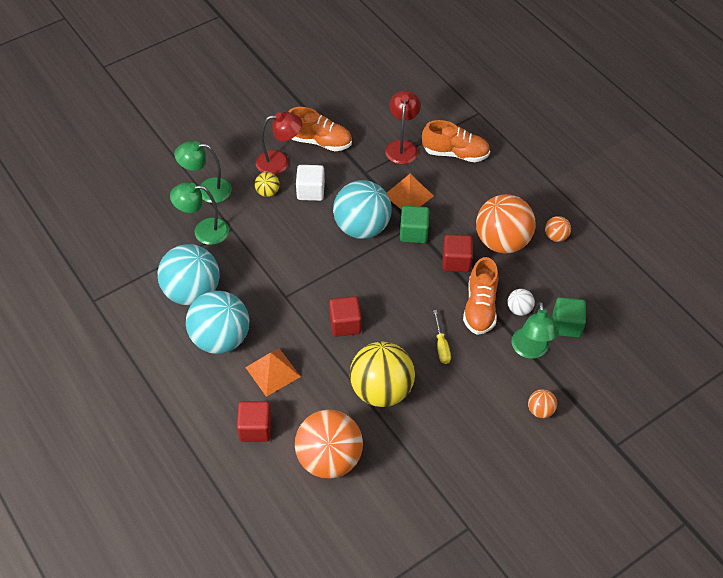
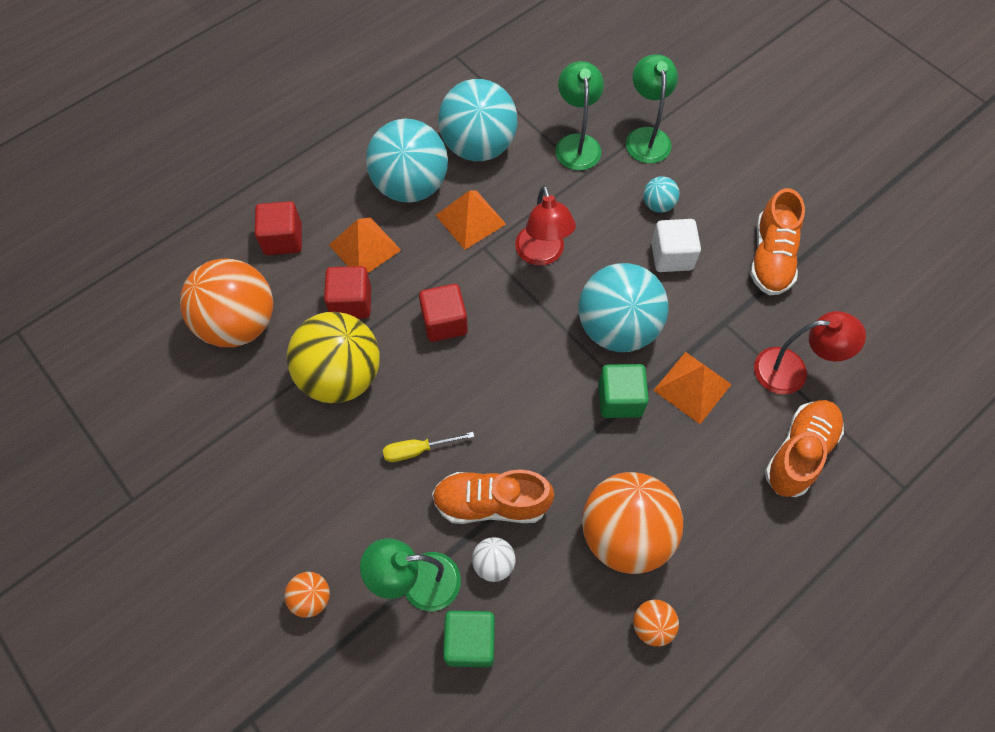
camera: 85 degrees right, 10 degrees up
(259, 302) = (470, 219): none -> orange pyramid
(267, 192) = (658, 205): yellow ball -> turquoise ball
(279, 162) = (717, 212): red lamp -> red lamp (542, 254)
(455, 153) = (799, 453): orange shoe -> orange shoe turned 150 degrees counterclockwise
(456, 261) = (574, 464): red cube -> red cube (351, 303)

